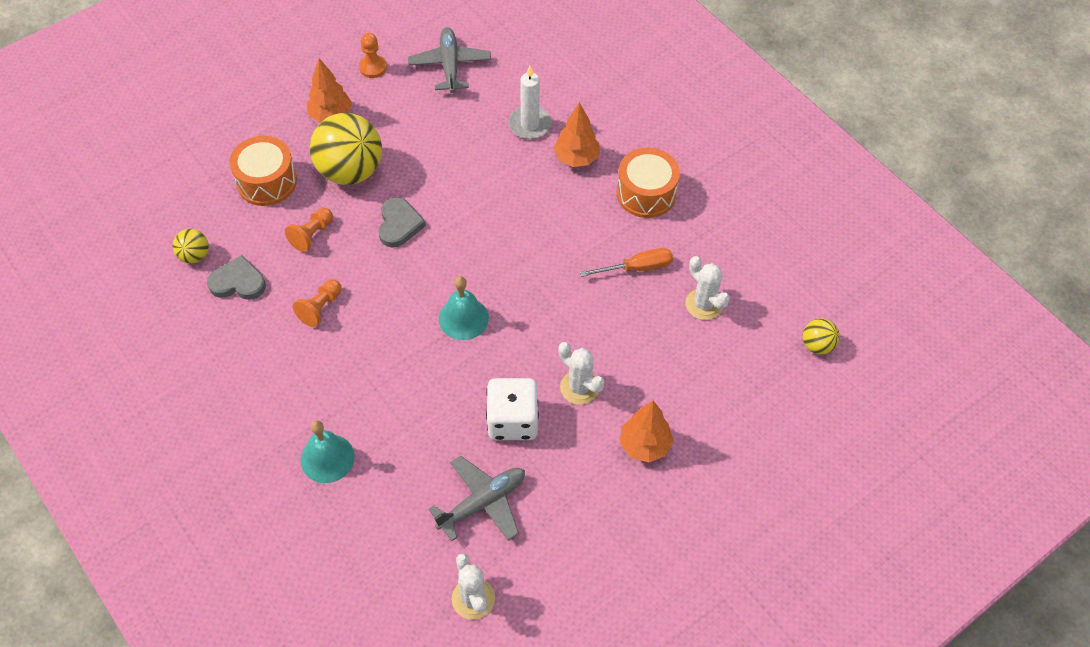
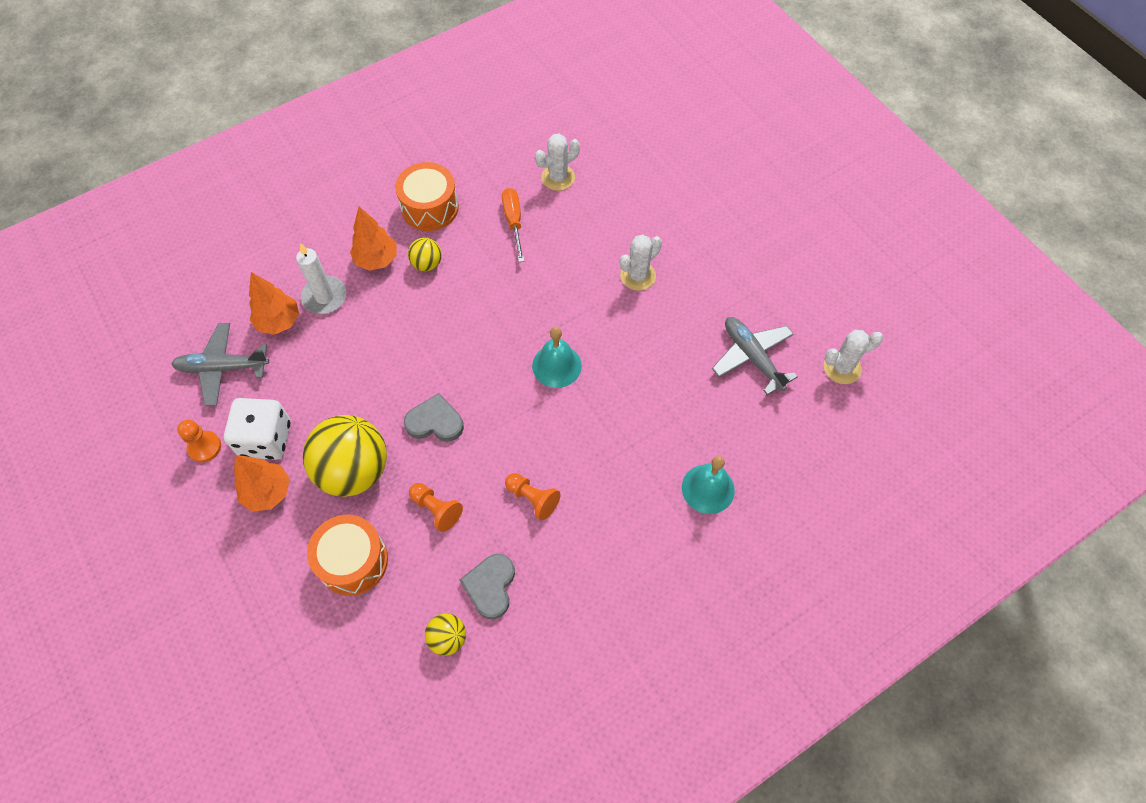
camera: 85 degrees left, 5 degrees up
(512, 421) = (670, 330): white dice -> white dice (265, 439)
(644, 445) = (696, 233): orange tree -> orange tree (279, 322)
(817, 345) = (605, 107): yellow ball -> yellow ball (427, 264)

